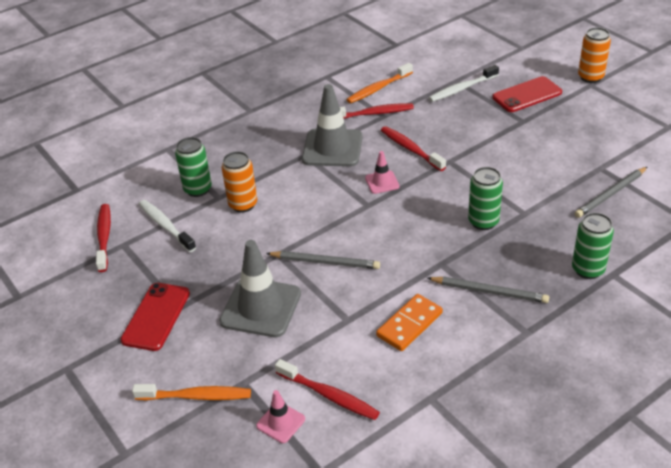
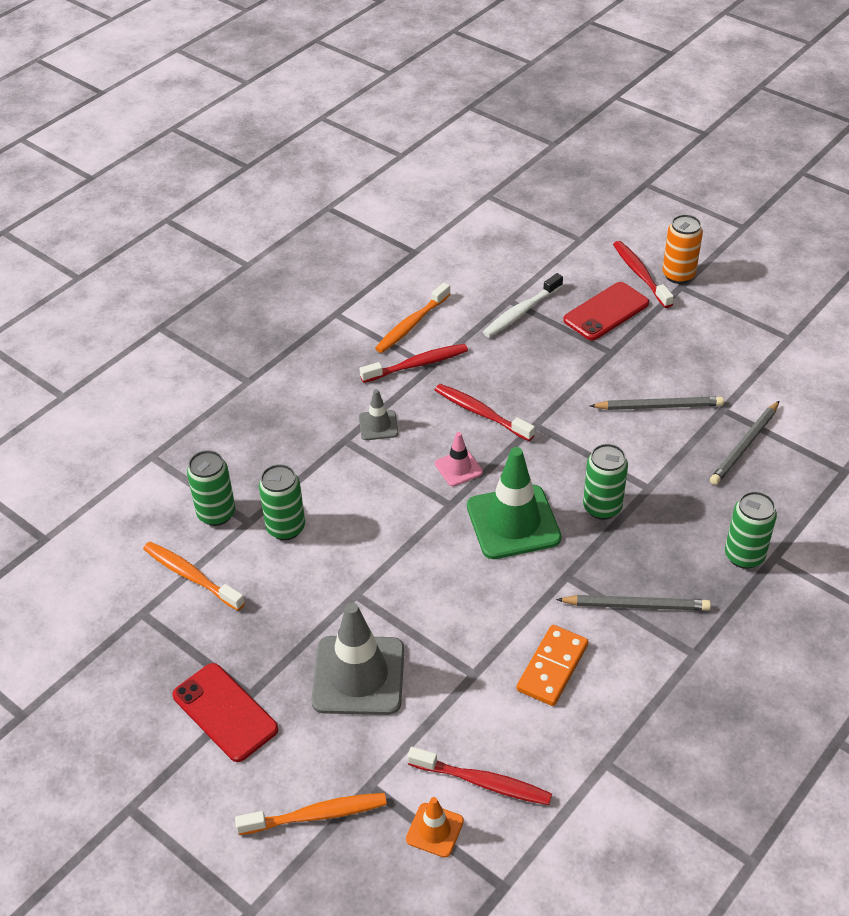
camera: 15 degrees left, 5 degrees up
(104, 237) = (111, 606): red toothbrush -> red toothbrush (640, 274)
(156, 316) = (225, 712): red phone -> red phone turned 45 degrees counterclockwise
(165, 226) = (191, 576): white toothbrush -> orange toothbrush
(243, 204) = (286, 528): orange can -> green can
(280, 422) = (434, 830): pink traffic cone -> orange traffic cone
(325, 262) = (420, 596): grey pencil -> grey pencil (658, 406)
(332, 148) = (378, 425): grey traffic cone -> grey traffic cone, size x0.49
(411, 222) = (513, 522): none -> green traffic cone

